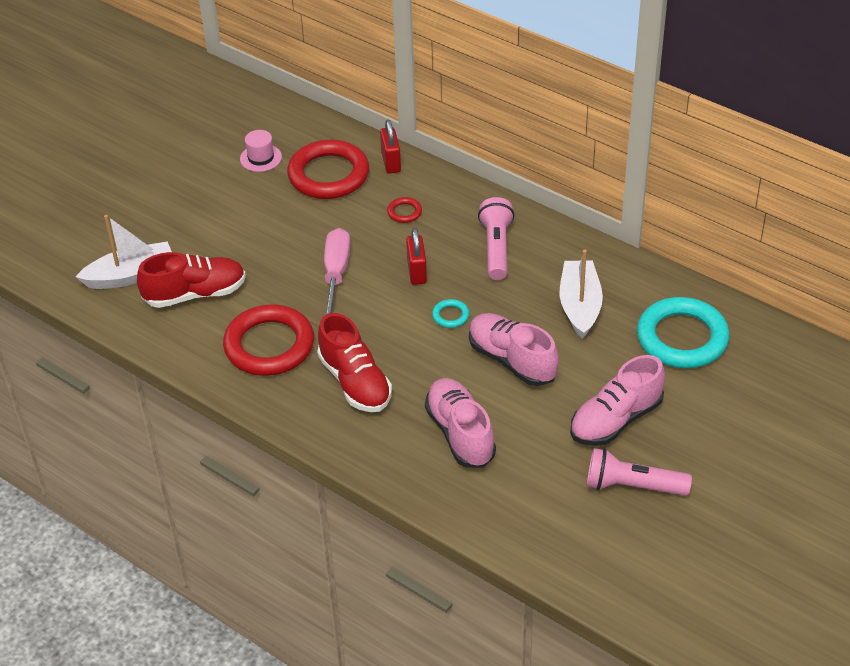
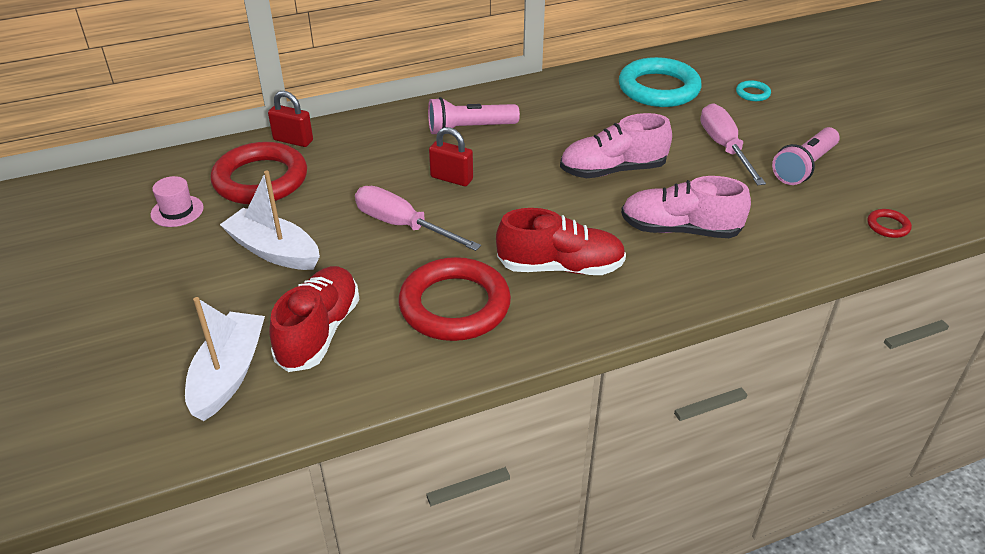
camera: 60 degrees left, 5 degrees down
(404, 212) = (367, 157): red ring -> red ring (888, 226)
(450, 316) = (527, 181): turquoise ring -> turquoise ring (752, 93)
(496, 248) = (469, 129): pink flashlight -> pink flashlight turned 45 degrees counterclockwise
(580, 306) = (580, 116): white boat -> white boat (274, 251)
(616, 420) = (724, 147): pink shoe -> pink screwdriver

